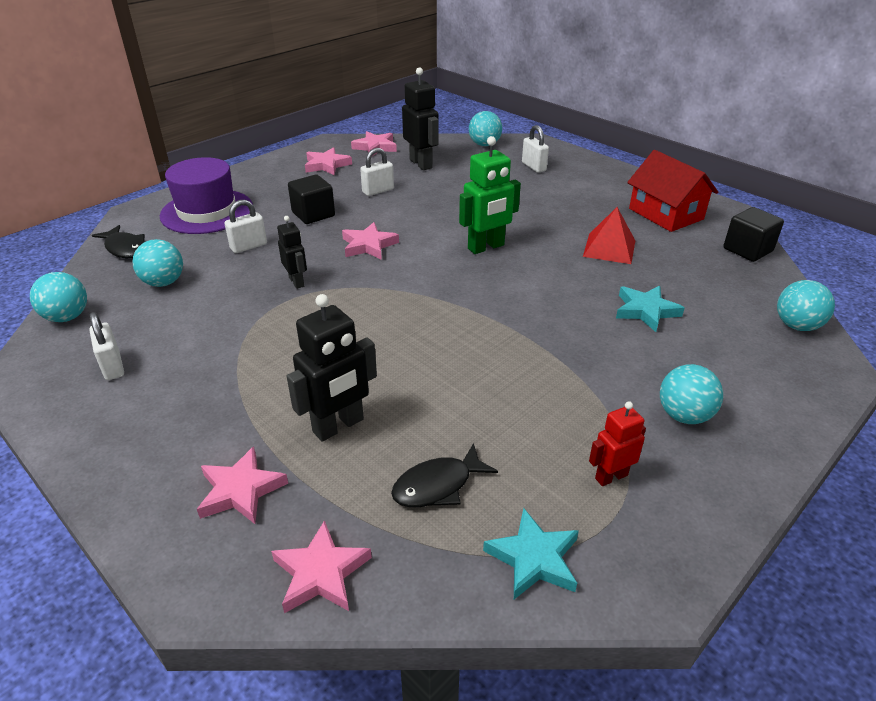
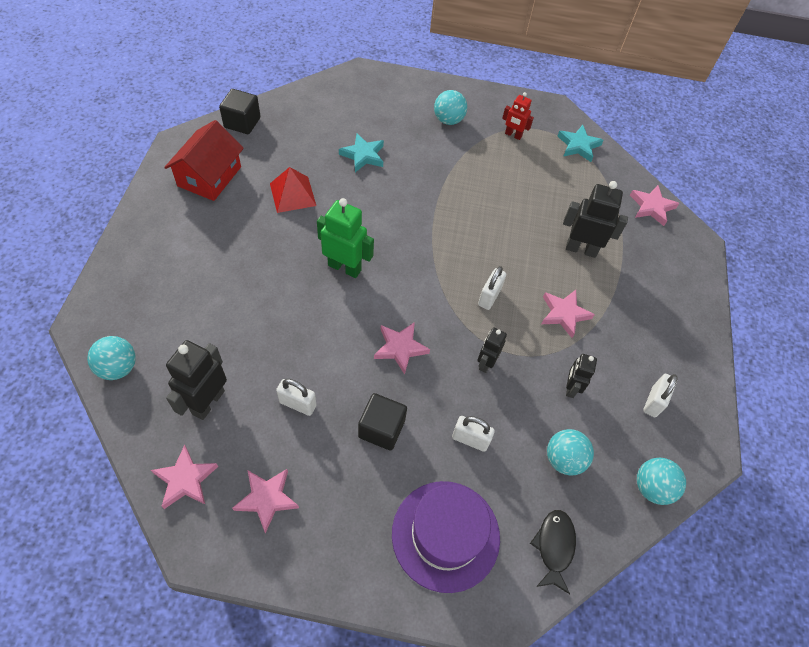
camera: 130 degrees left, 20 degrees up
(206, 319) = (570, 388): none -> black robot
(241, 490) = (651, 262): pink star -> pink star (564, 314)
(437, 485) = (576, 191): black fish -> none
(533, 167) = (159, 298): white padlock -> white padlock (489, 297)
(797, 326) = (328, 90): turquoise ball -> none

